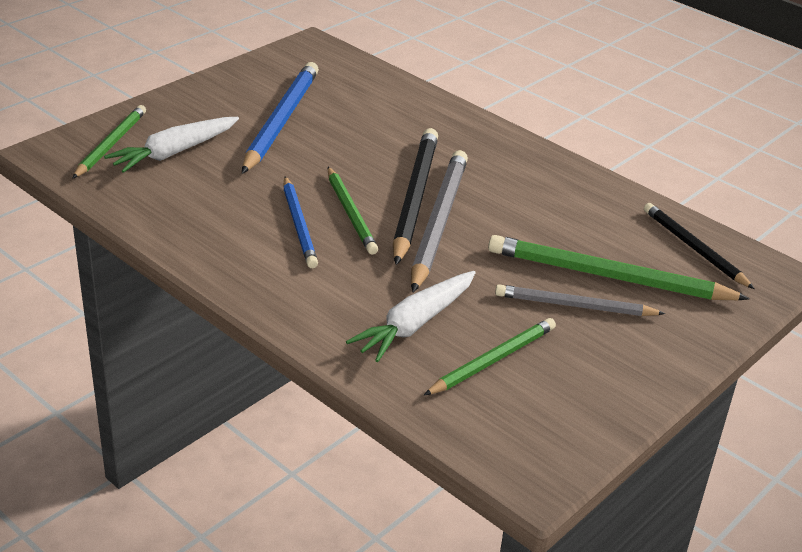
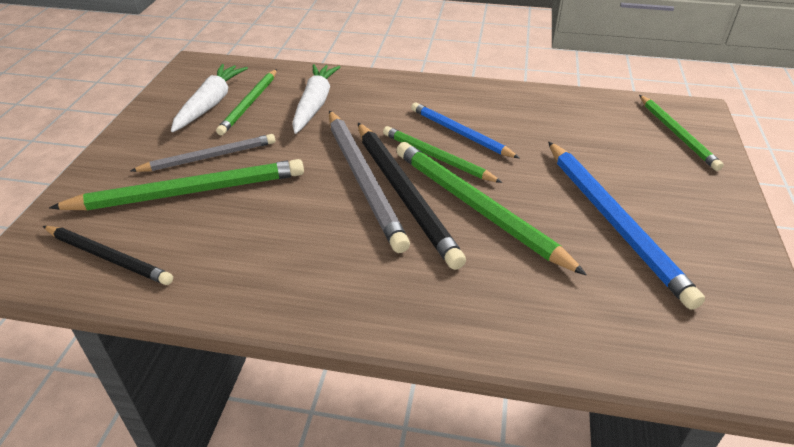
camera: 150 degrees right, 5 degrees up
(174, 153) = (628, 148): white carrot -> white carrot (210, 104)
(368, 166) = (477, 208): none -> green pencil

